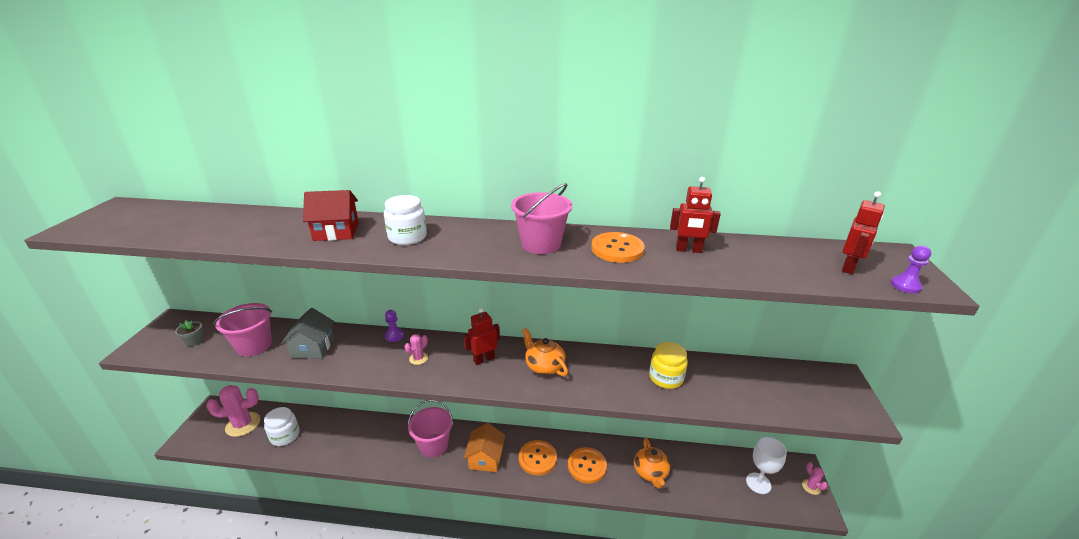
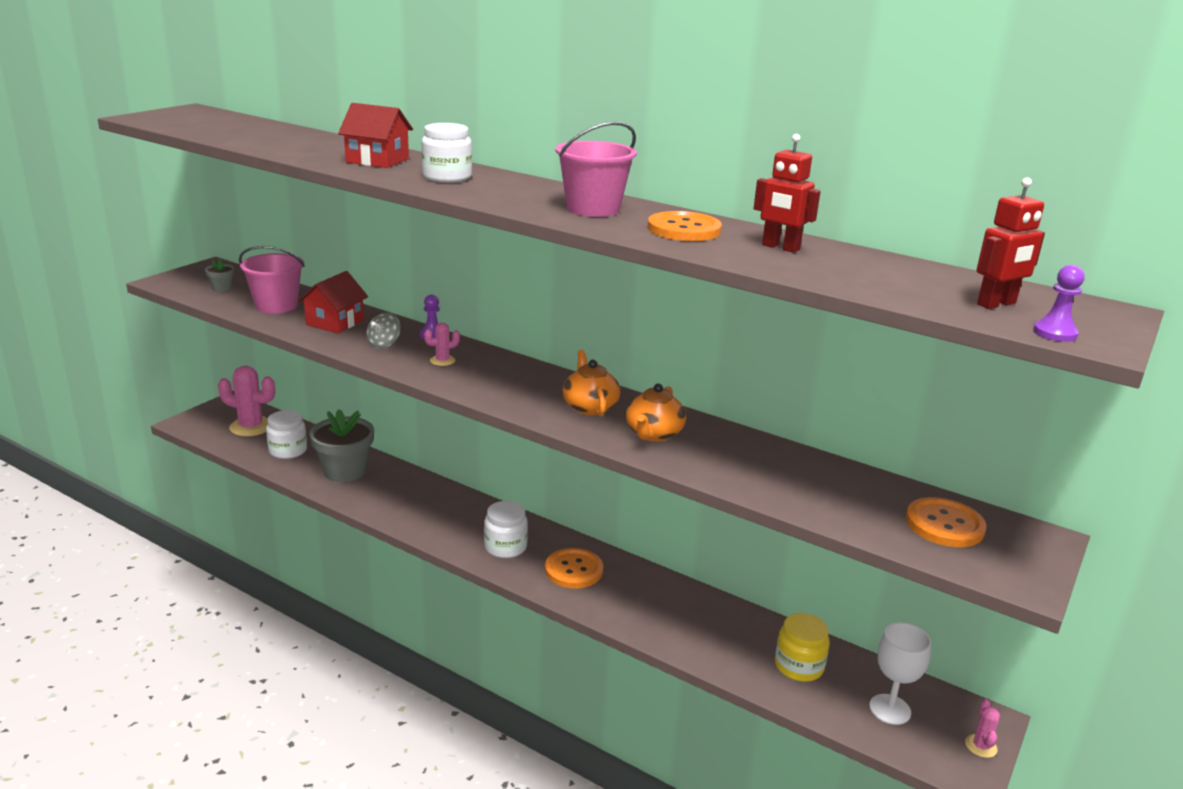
camera: 25 degrees right, 5 degrees down
(313, 347) = (335, 322): grey house -> red house
(339, 438) = (345, 471): none -> grey flower pot
(365, 357) = (384, 344): none -> grey spinning top
(433, 445) = (450, 513): pink bucket -> none
(484, 359) = (519, 381): red robot -> none
(485, 458) = (505, 547): orange house -> white jar
(587, 466) = (636, 600): orange button -> orange button (944, 525)
(650, 472) = (724, 638): orange teapot -> orange teapot (653, 434)
(666, 378) = (747, 461): yellow jar -> yellow jar (799, 666)

